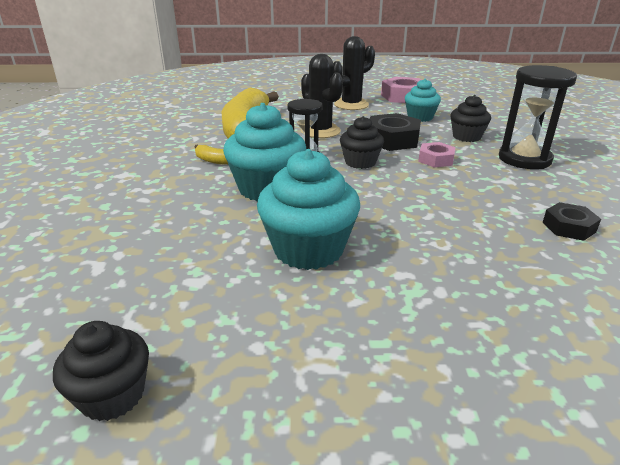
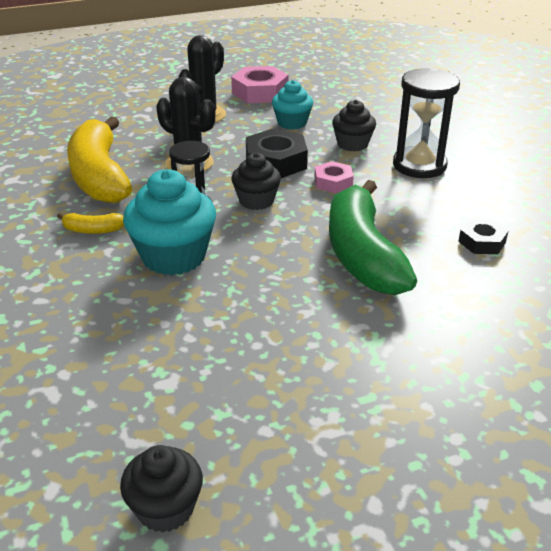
camera: 20 degrees left, 5 degrees up
(308, 249) = (258, 321): turquoise cupcake -> none
(437, 215) = (362, 254): none -> green banana

